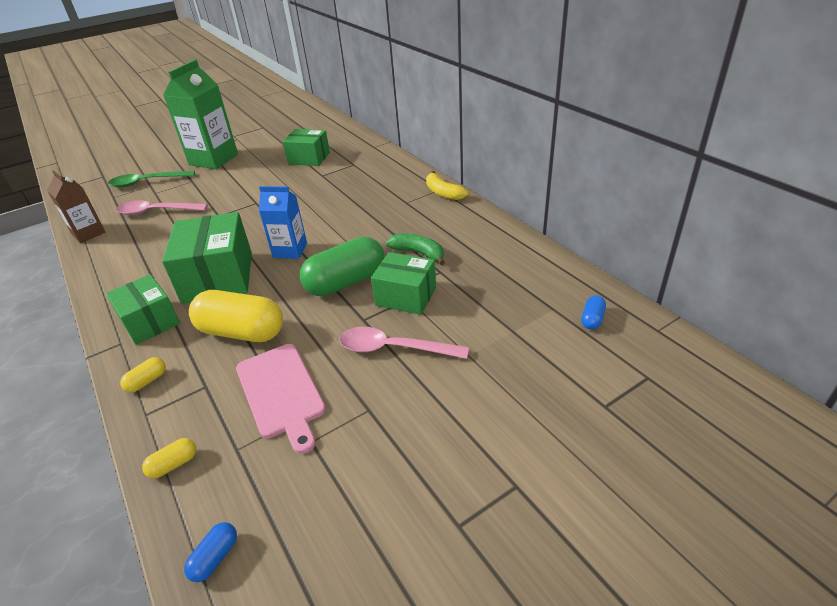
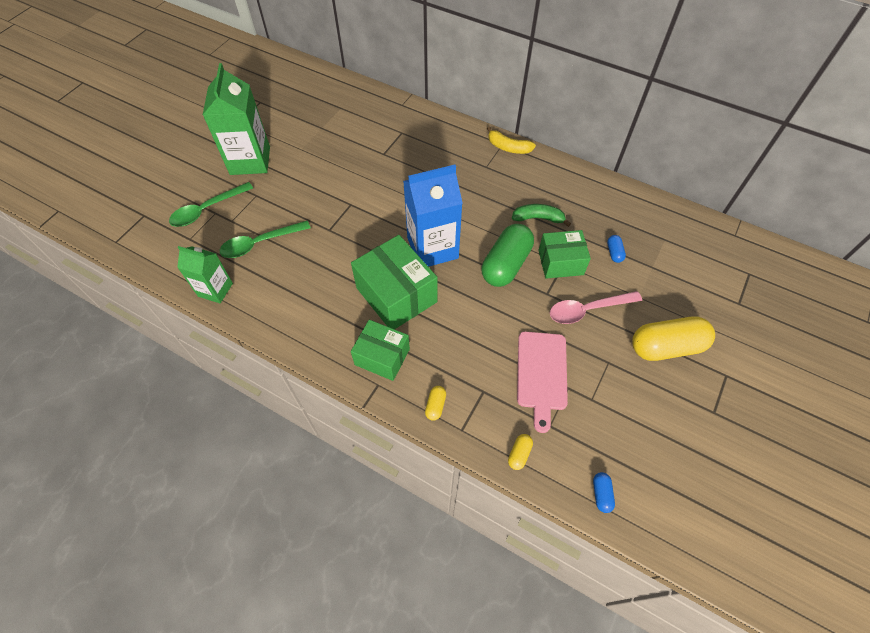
camera: 30 degrees left, 20 degrees up
(88, 233) = (215, 290): brown carton -> green carton
(156, 212) = (259, 243): pink spoon -> green spoon
(242, 332) = (467, 338): yellow capsule -> yellow capsule (666, 347)
(281, 392) = (541, 374): pink cutting board -> pink cutting board turned 60 degrees clockwise
(290, 250) = (432, 248): blue carton -> blue carton, size x1.68
(309, 158) = (351, 135): green box -> none
(592, 319) = (693, 240): blue capsule -> blue capsule (614, 253)

